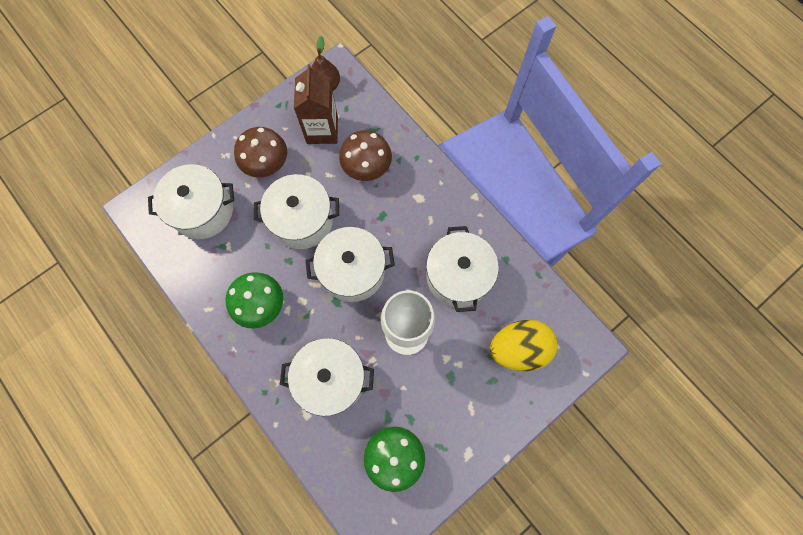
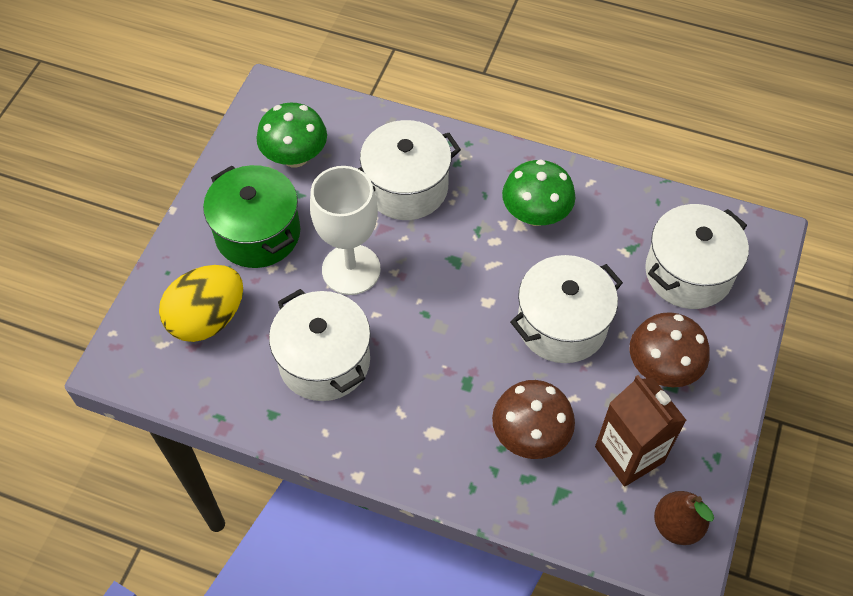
camera: 150 degrees right, 15 degrees down
(353, 271) = (458, 300): white pot -> none
(454, 399) = (258, 233): none -> green pot

